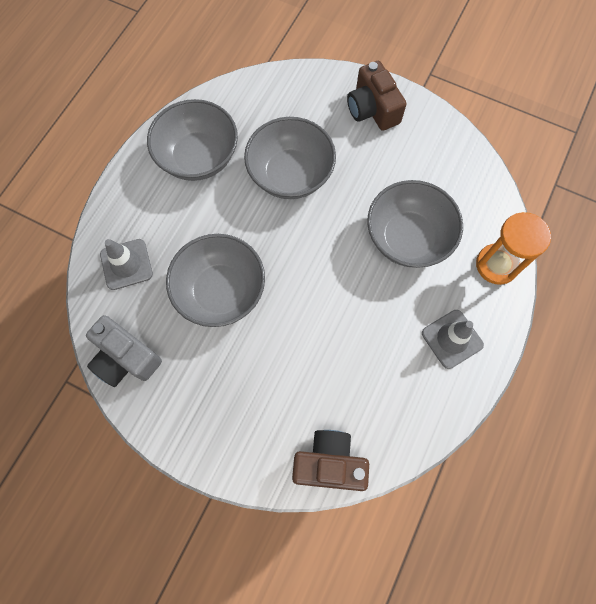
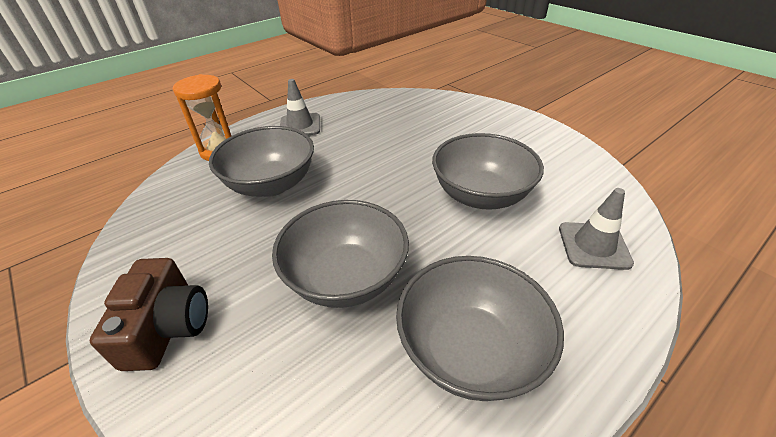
camera: 155 degrees left, 30 degrees down
(126, 358) = (589, 175): grey camera -> none
(329, 463) = (430, 100): brown camera -> none

